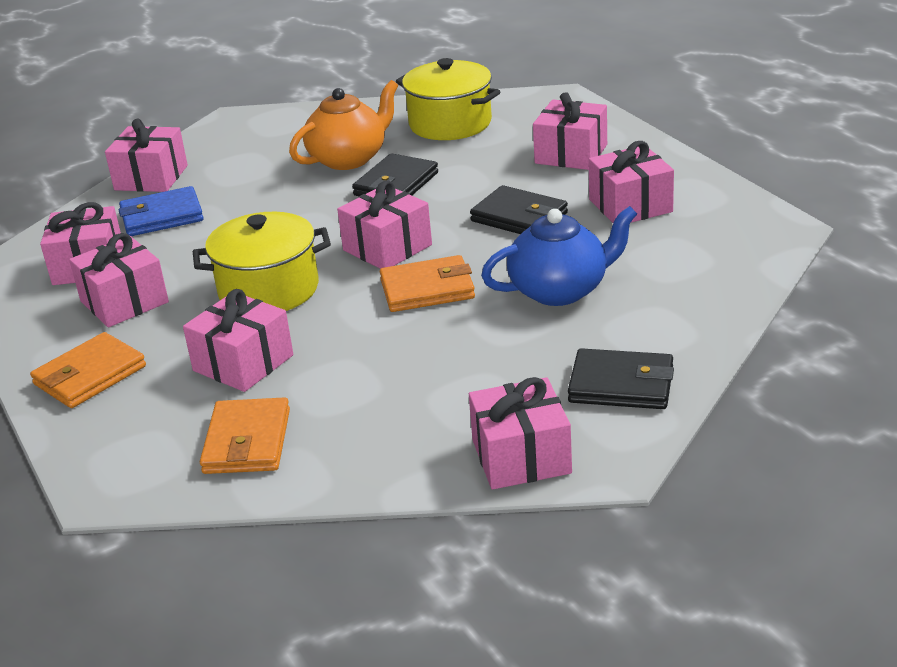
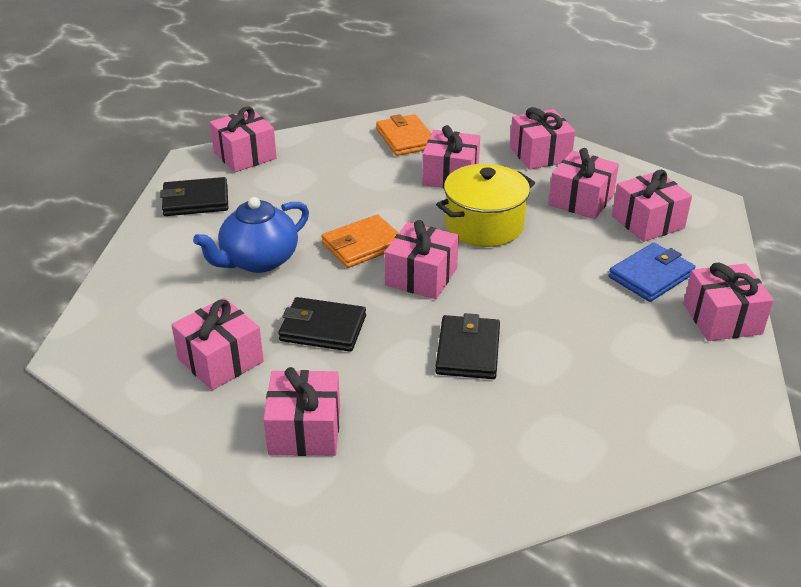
camera: 155 degrees right, 5 degrees up
(90, 375) = (540, 154): orange wallet -> pink gift
(349, 158) = (547, 381): orange teapot -> none
(450, 123) = (476, 464): yellow pot -> none

